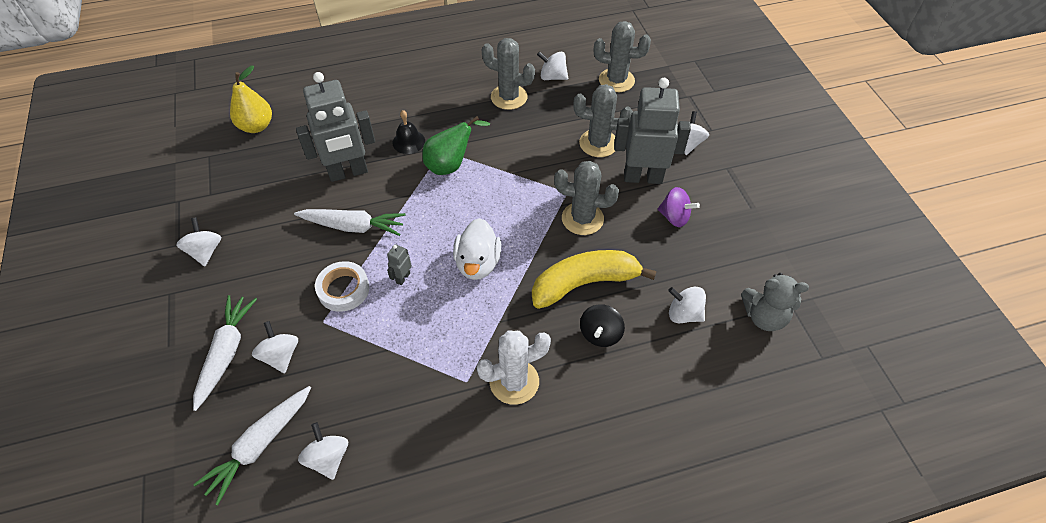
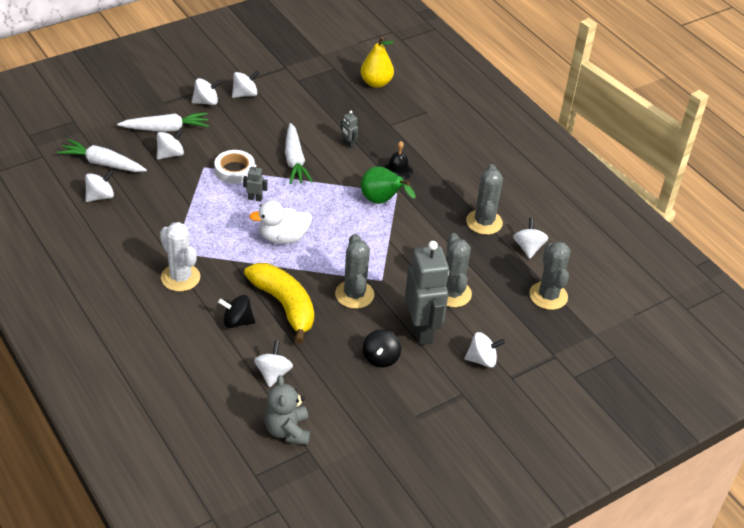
camera: 70 degrees right, 10 degrees down
(196, 296) = (206, 102): none -> white spinning top
(348, 173) = (348, 144): grey robot -> grey robot, size x0.40
(674, 217) = (381, 358): purple spinning top -> black spinning top

